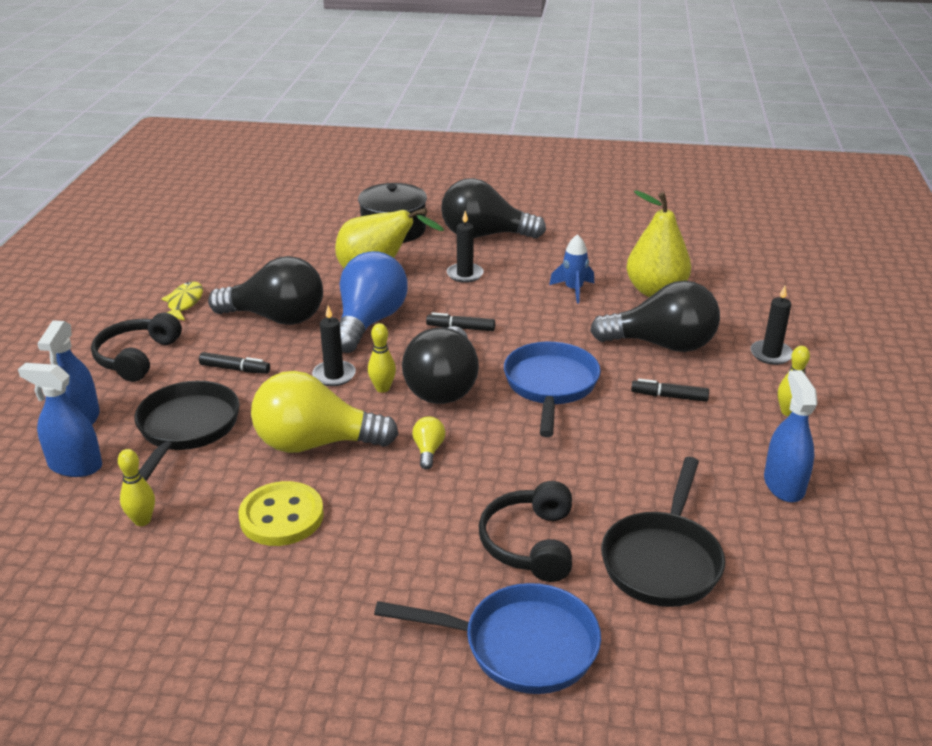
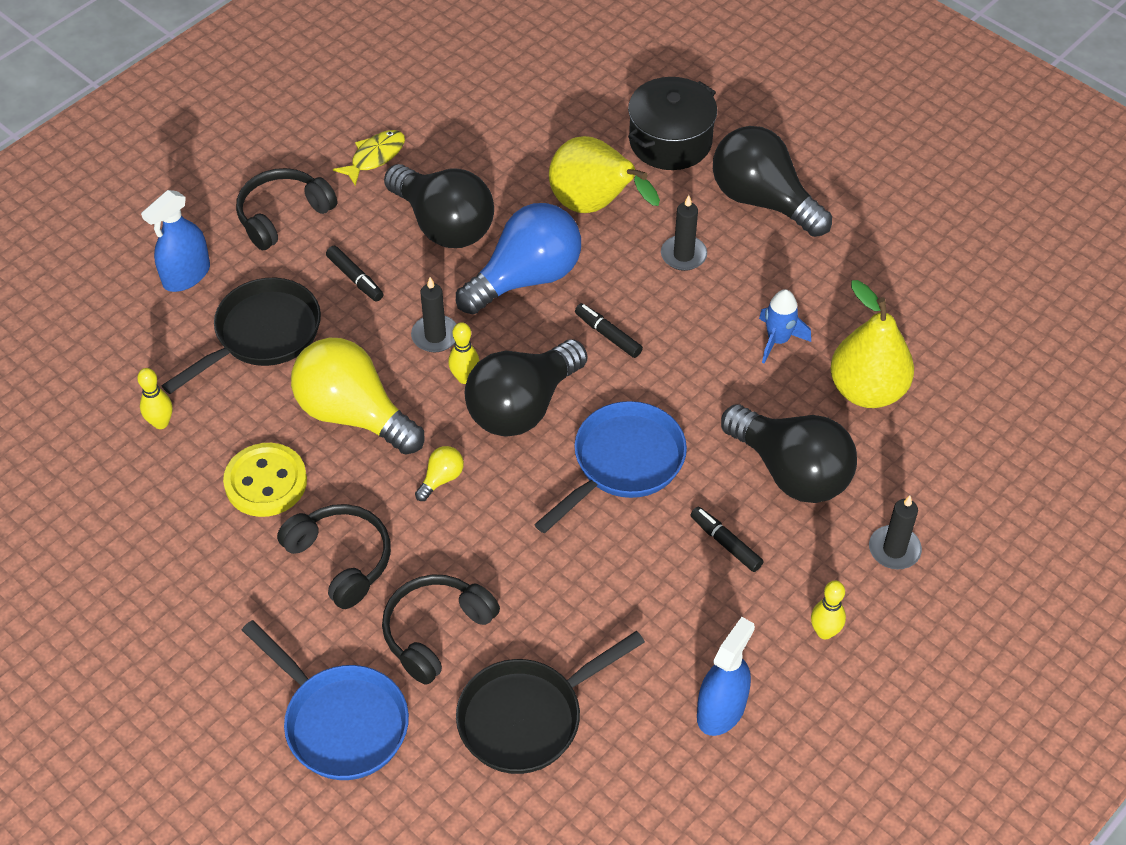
camera: 35 degrees right, 20 degrees up
(75, 465) = (150, 329): blue spray bottle -> none
(401, 535) = (341, 559): none -> black headphones

